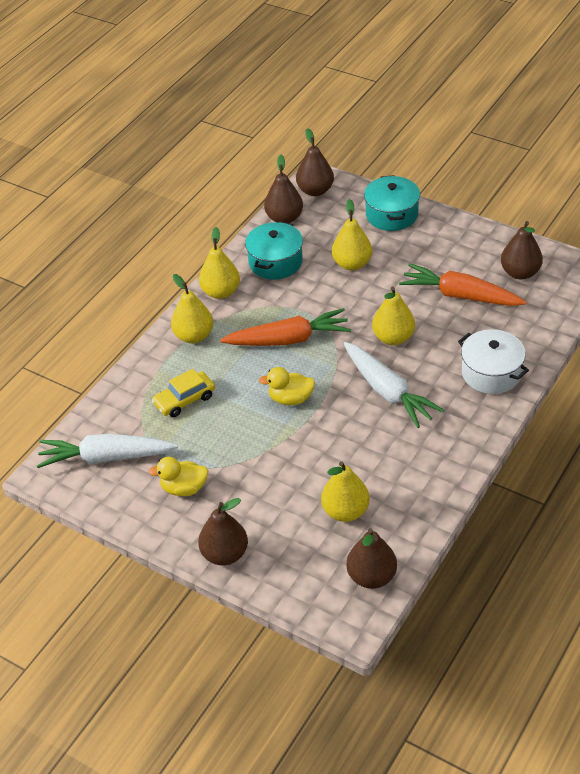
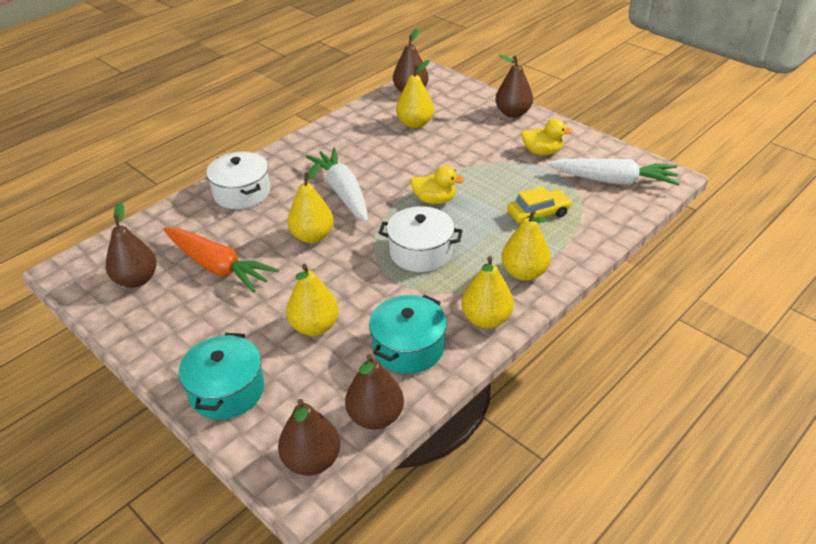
camera: 170 degrees left, 5 degrees down
(288, 339) = (420, 252): orange carrot -> white pot

